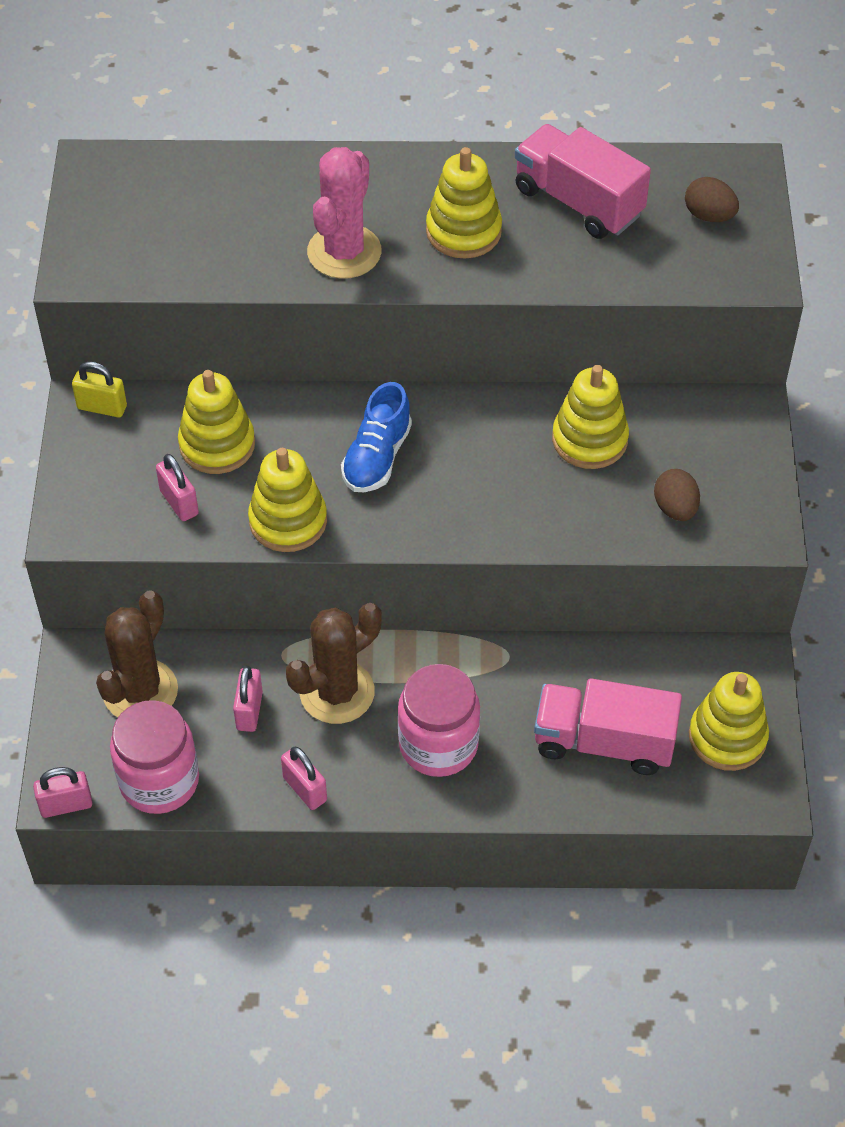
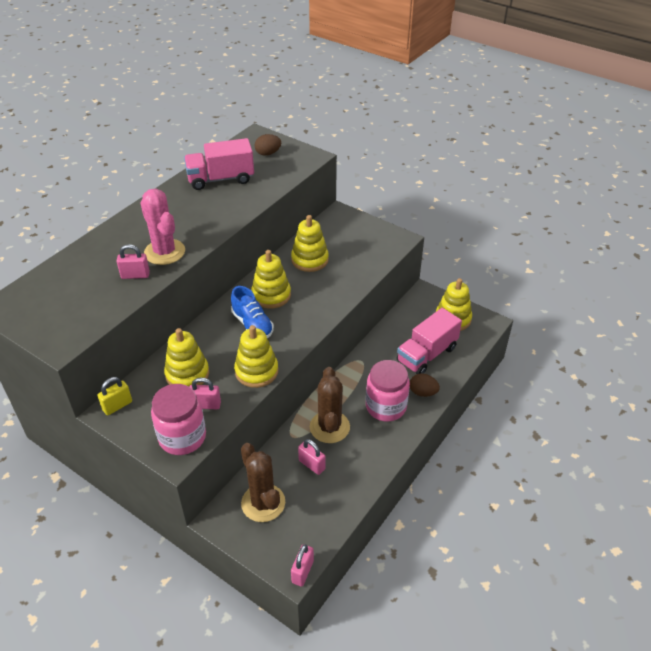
camera: 55 degrees left, 10 degrees down
(159, 781) = (321, 522): pink jar -> pink jar (182, 437)
(305, 789) = (371, 466): pink padlock -> pink padlock (135, 275)
(463, 231) = (197, 214): yellow stacking toy -> yellow stacking toy (271, 295)
(675, 508) = (366, 255): brown egg -> brown egg (423, 392)

